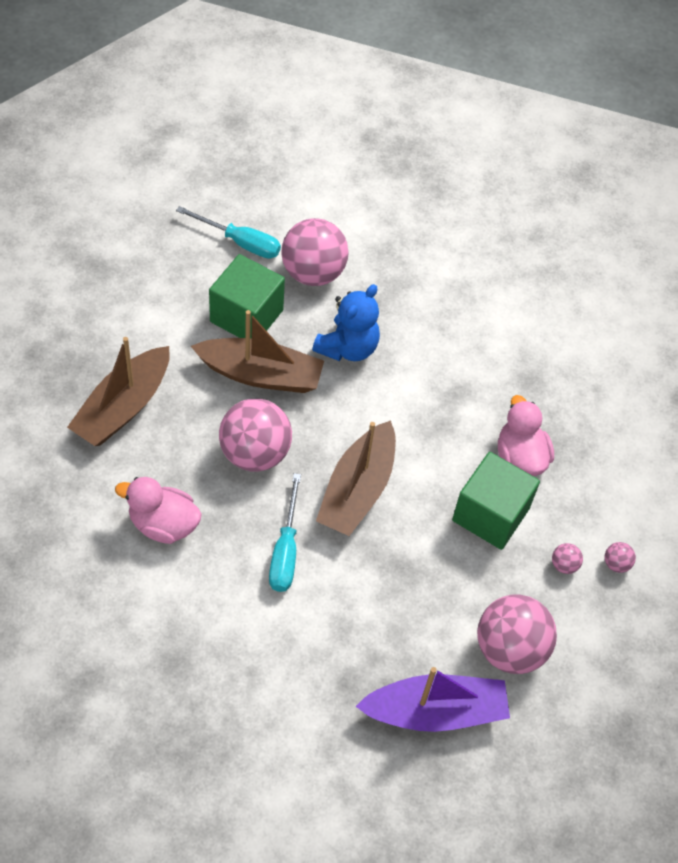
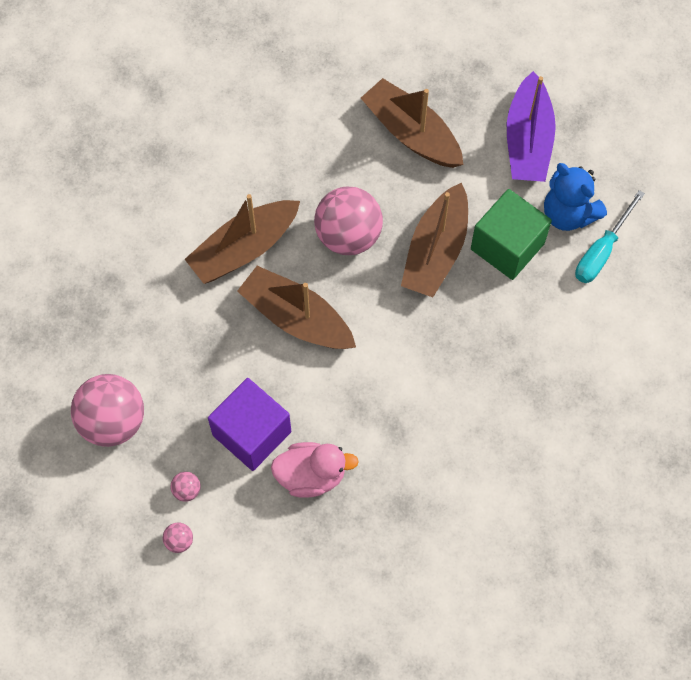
camera: 105 degrees right, 10 degrees up
(163, 524) = (286, 155): pink duck -> none
(285, 550) = (244, 249): turquoise screwdriver -> brown boat
(313, 273) = (558, 315): pink ball -> none
(348, 347) = (460, 334): blue teddy bear -> blue teddy bear (568, 214)
(435, 711) = (69, 347): purple boat -> purple boat (528, 141)
(490, 514) = (252, 433): green cube -> purple cube

